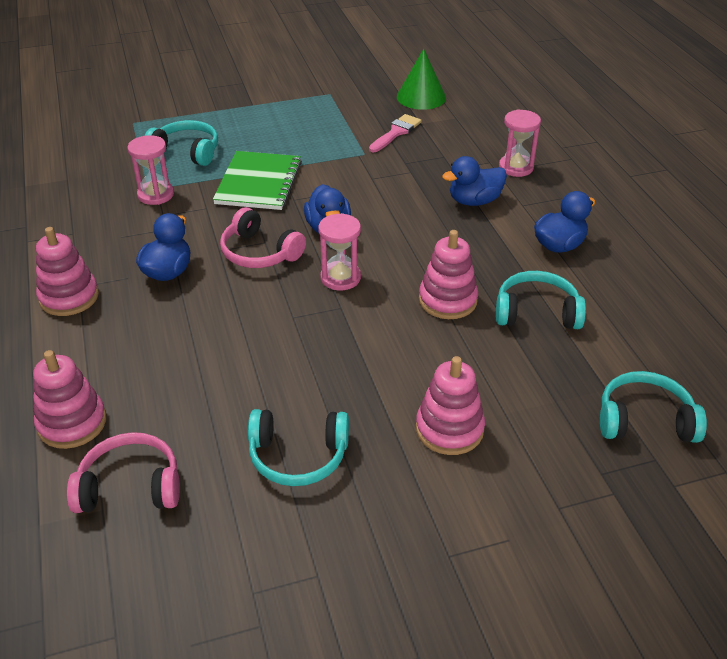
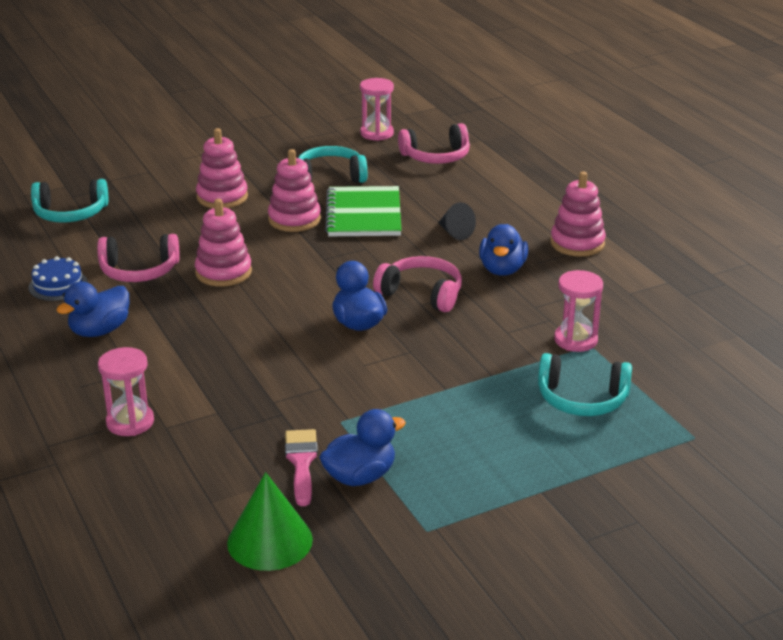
camera: 170 degrees right, 10 degrees down
(72, 423) = (500, 177): pink stacking toy -> pink stacking toy (294, 219)
(186, 328) = (455, 233): none -> black cone
(258, 183) = (463, 366): green notebook -> green notebook (364, 214)
(340, 278) = (331, 280): pink hourglass -> pink hourglass (377, 133)
(396, 132) = (301, 462): pink brush -> pink brush turned 150 degrees clockwise
(474, 201) = (191, 370): blue duck -> blue duck (360, 476)
(536, 312) = (139, 271): turquoise headphones -> pink headphones
(617, 303) = (58, 285): none -> blue cake

